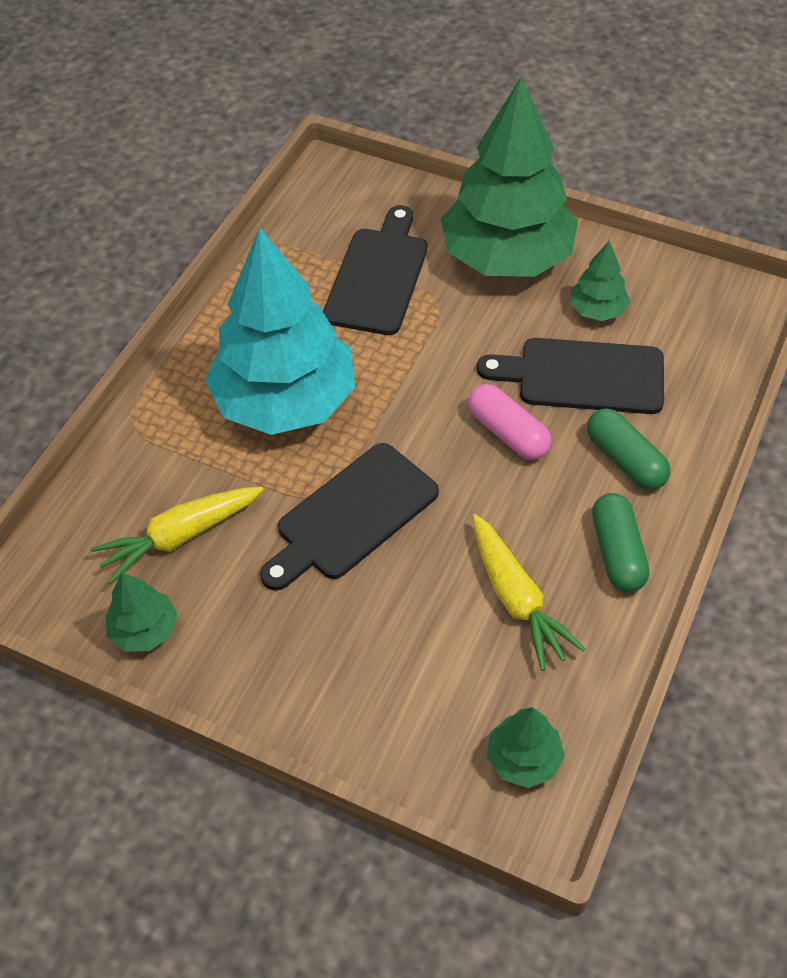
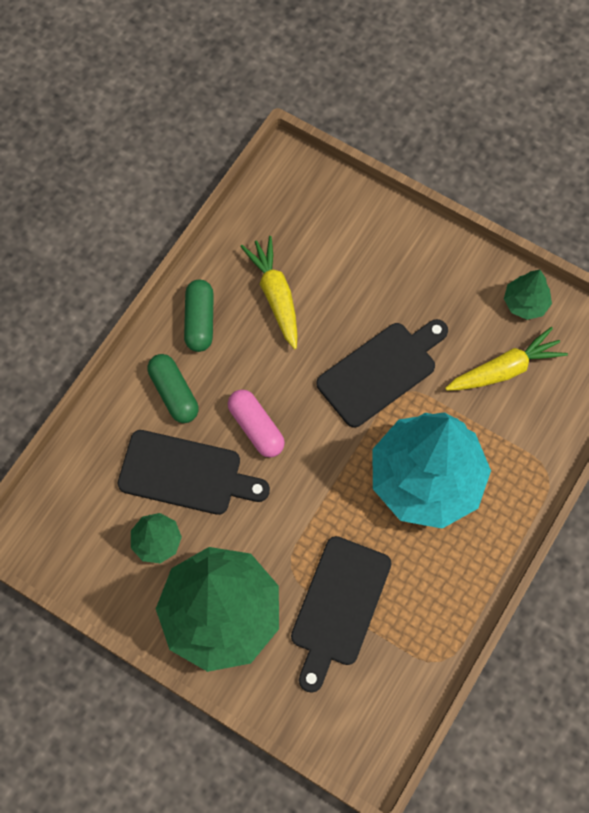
camera: 175 degrees left, 15 degrees up
(523, 759) = (291, 197): green tree -> none

